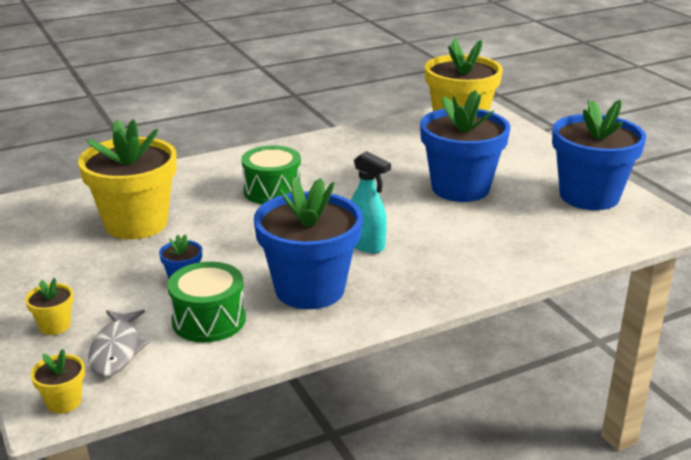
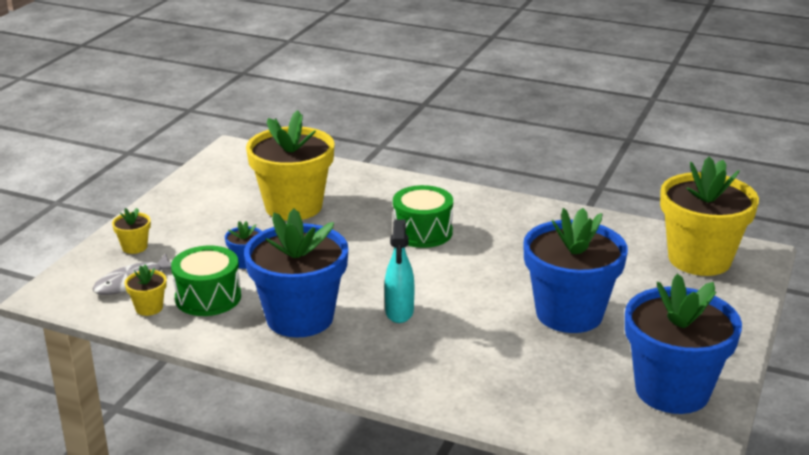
camera: 50 degrees right, 0 degrees up
(64, 402) = (60, 294): yellow flower pot -> yellow flower pot (149, 308)

